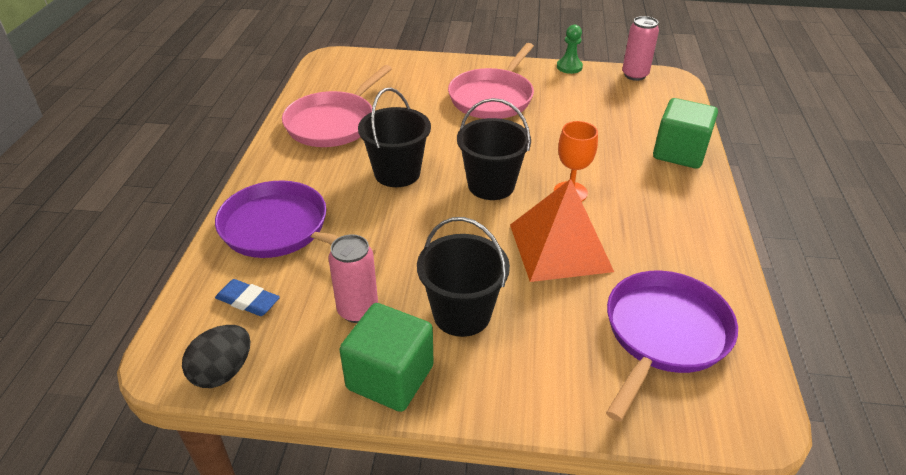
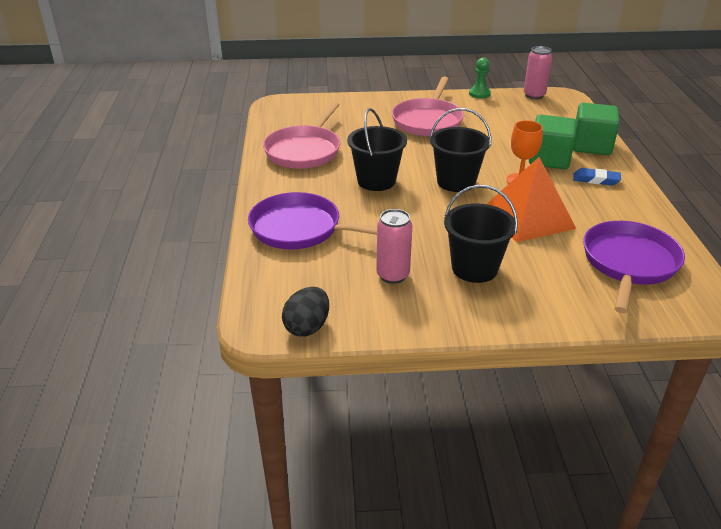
camera: 10 degrees left, 5 degrees down
(248, 301) = (301, 279): blue eraser -> blue eraser (596, 180)
(390, 377) = (440, 314): green cube -> green cube (549, 159)

